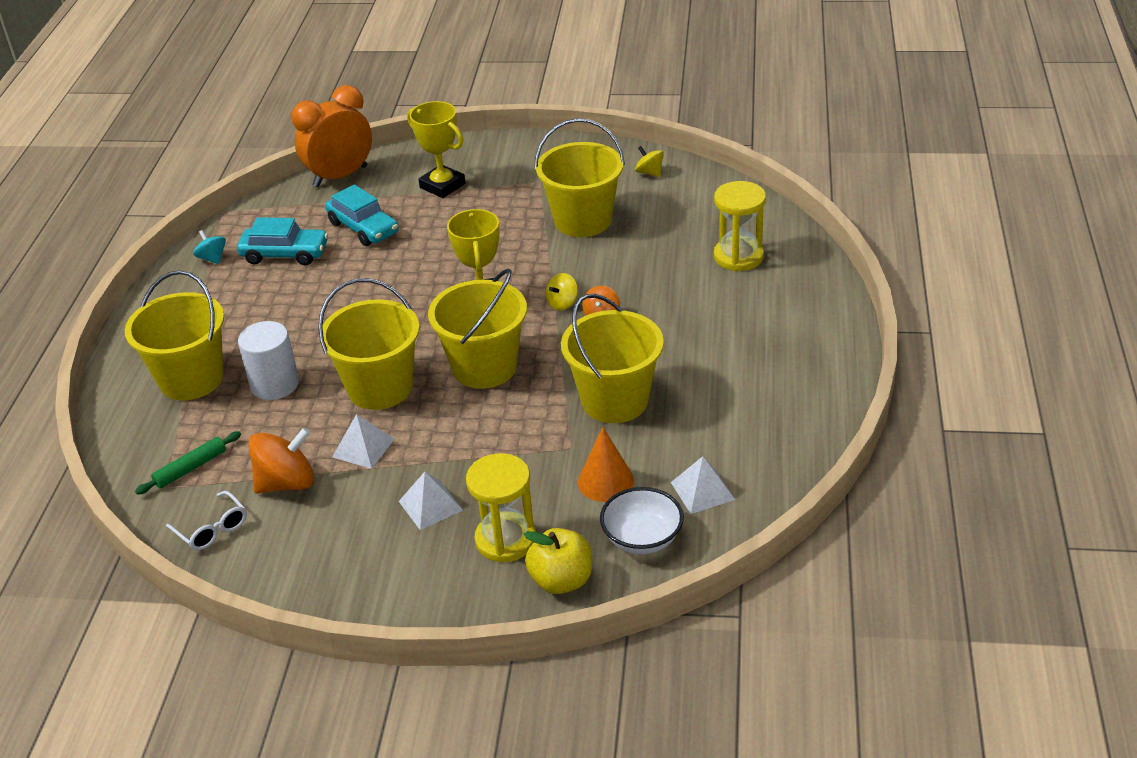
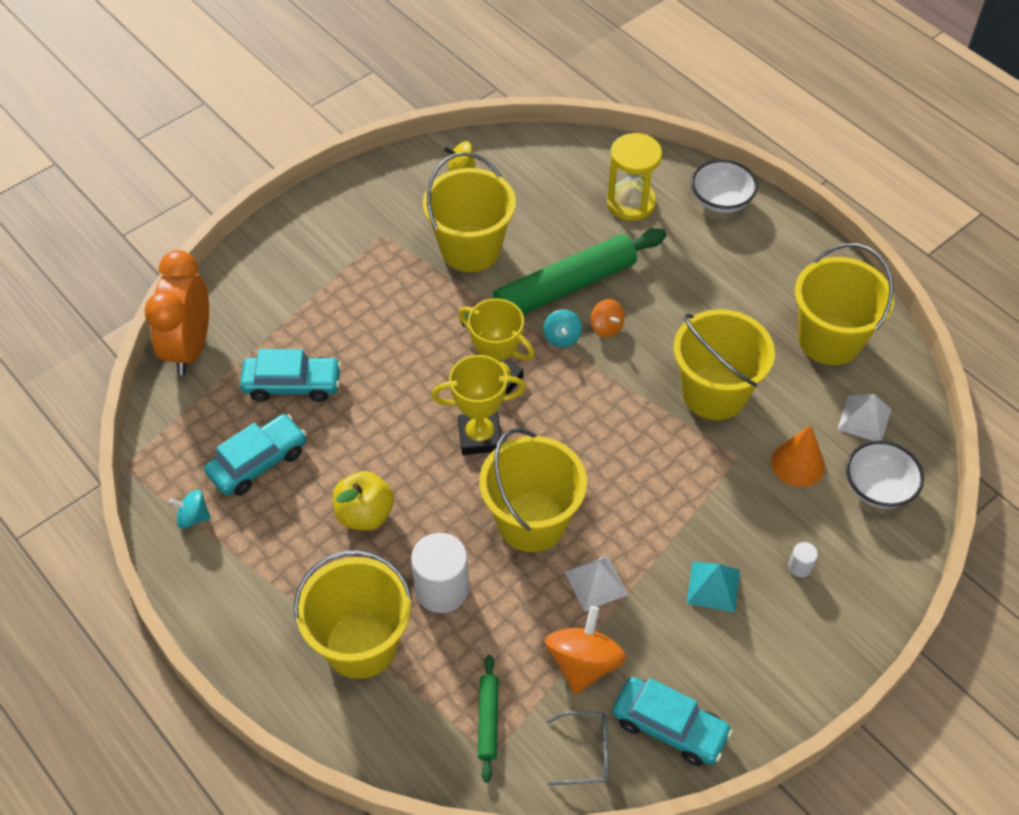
camera: 50 degrees left, 15 degrees up
(212, 529) = (586, 753): white glasses -> grey glasses
(277, 557) = (669, 727): none -> turquoise car
(430, 505) = (713, 586): white pyramid -> turquoise pyramid
(442, 186) = (302, 294): yellow trophy -> yellow trophy (480, 436)
(484, 367) = (584, 439): yellow bucket -> yellow bucket (829, 340)
(506, 540) = (800, 567): yellow hourglass -> white cylinder
(561, 580) = (876, 564): yellow apple -> yellow apple (365, 514)
(562, 303) = (562, 337): yellow spinning top -> turquoise spinning top
(610, 277) = (565, 287): none -> green rolling pin
(812, 293) = (721, 200): none -> white bowl

